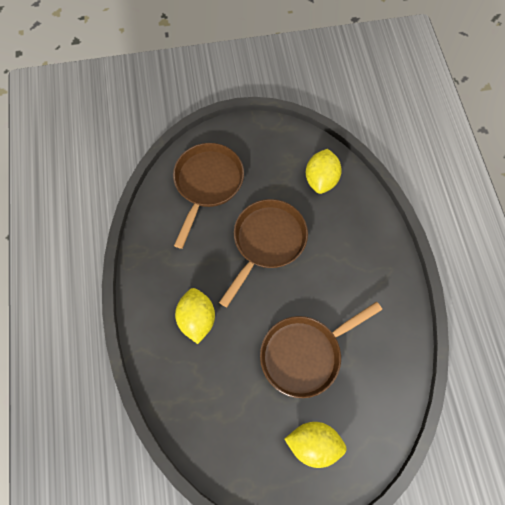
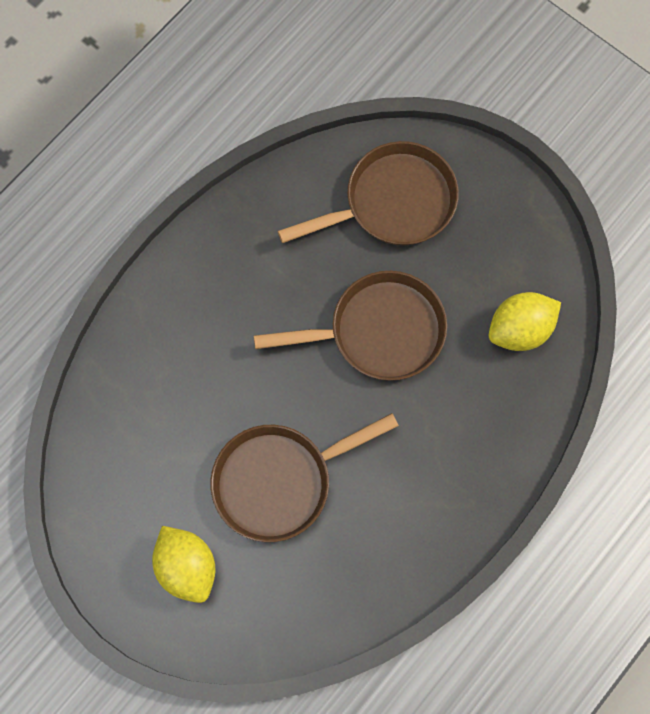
camera: 50 degrees right, 5 degrees up
(197, 319) = (219, 330): yellow lemon -> none
(305, 354) = (279, 481): brown pan -> brown pan turned 45 degrees counterclockwise

